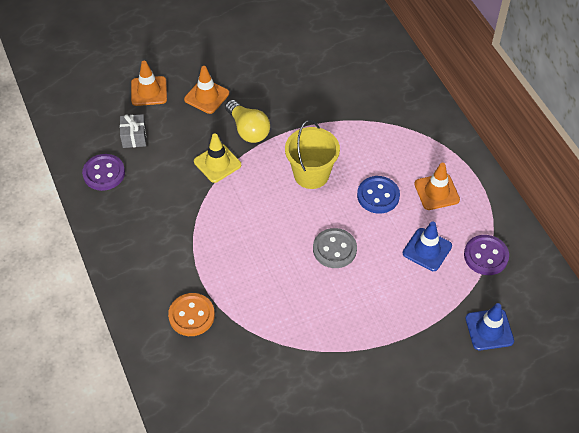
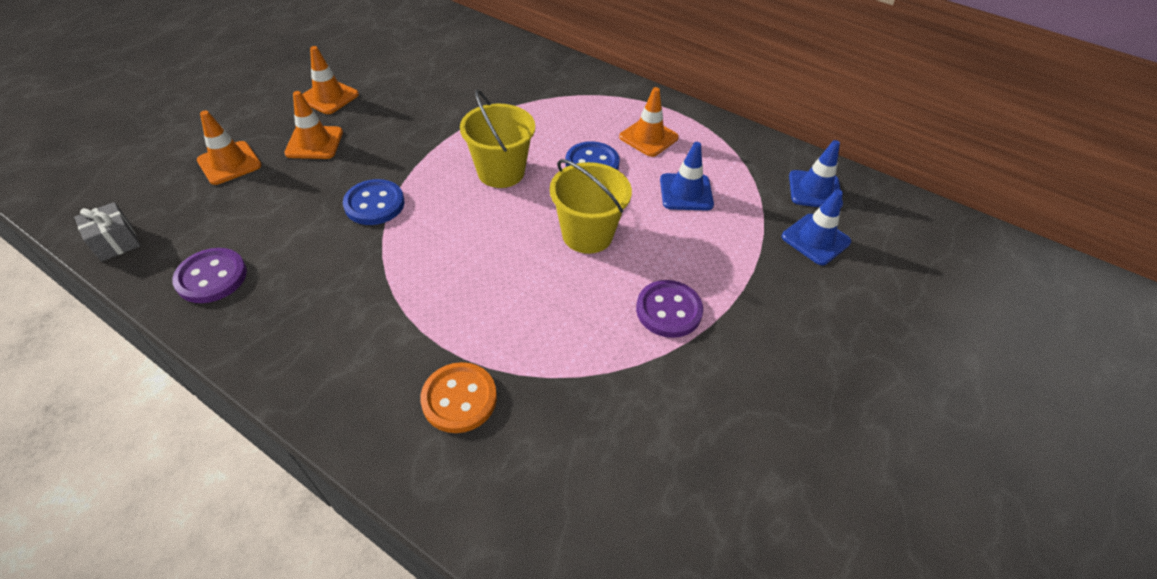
camera: 35 degrees left, 5 degrees down
(134, 137) = (236, 218): grey gift -> grey gift (116, 242)
(217, 163) = (374, 204): yellow traffic cone -> blue button
(236, 59) = (329, 97): none -> orange traffic cone
(248, 129) = (391, 157): yellow light bulb -> none
(334, 249) = (587, 234): grey button -> yellow bucket
(486, 256) = (747, 173): purple button -> purple button (668, 310)
(526, 293) = (814, 190): none -> blue traffic cone

